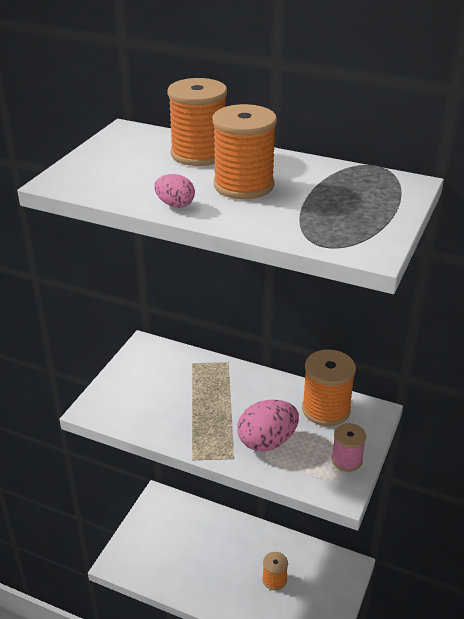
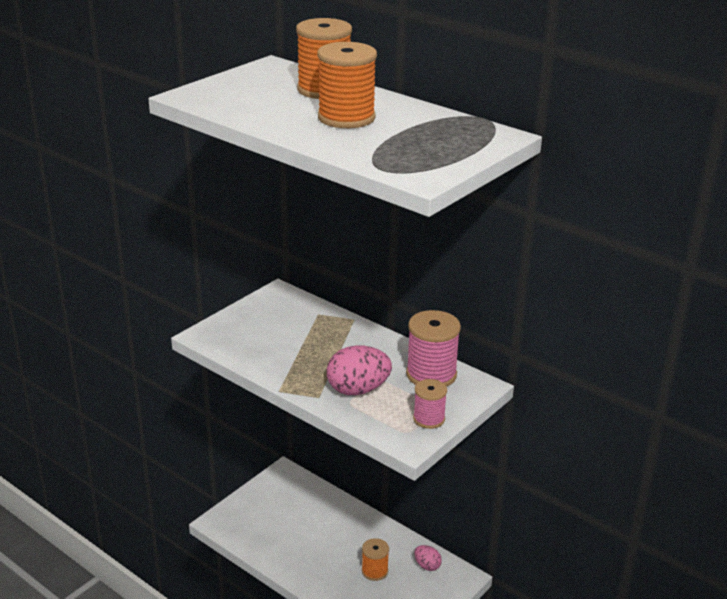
camera: 15 degrees right, 5 degrees down
(175, 204) = (274, 124): pink egg -> pink egg (427, 566)
(326, 409) = (431, 374): orange spool -> pink spool

